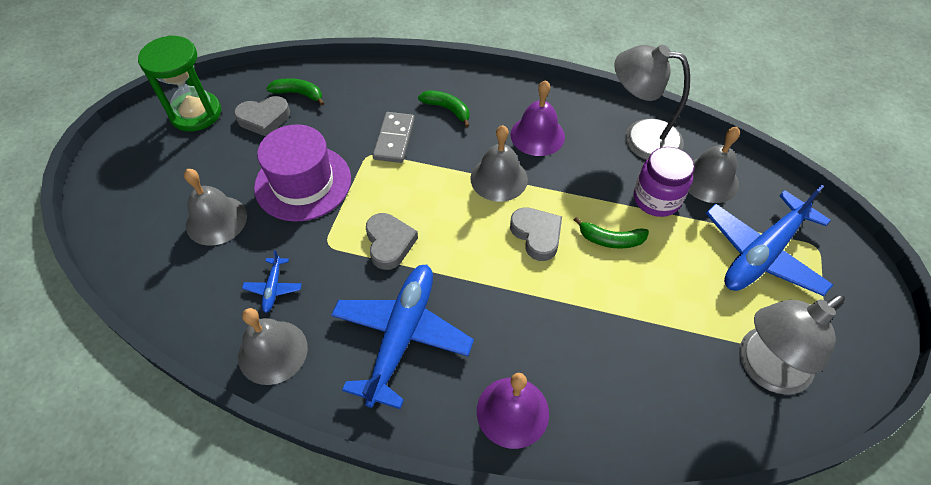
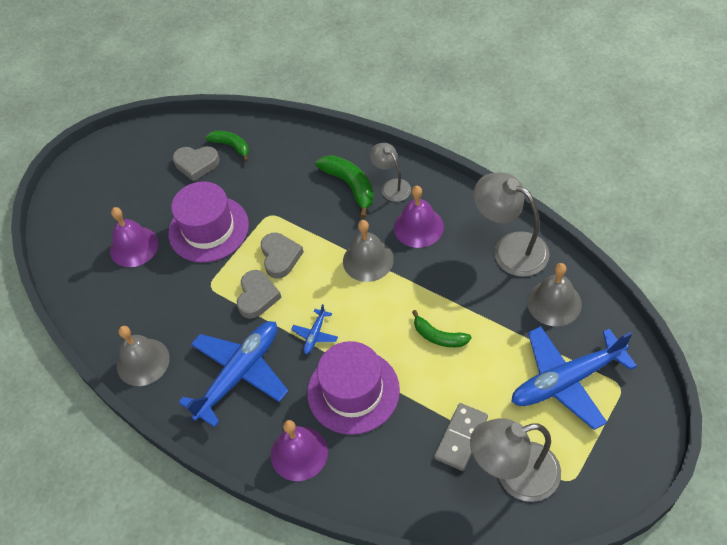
camera: 25 degrees right, 0 degrees up
(196, 113) = (145, 148): green hourglass -> none
(216, 220) = (134, 246): grey bell -> purple bell
(273, 288) = (159, 312): blue plane -> blue plane (315, 334)
(394, 139) = (295, 205): grey domino -> grey domino (461, 438)
(447, 109) = (350, 186): green banana -> green banana, size x1.51
(492, 102) = (392, 186): none -> grey lamp
(537, 235) = (378, 318): grey heart -> grey heart (280, 257)
(545, 322) = (353, 391): none -> purple hat
(656, 199) = (496, 310): purple jar -> none

